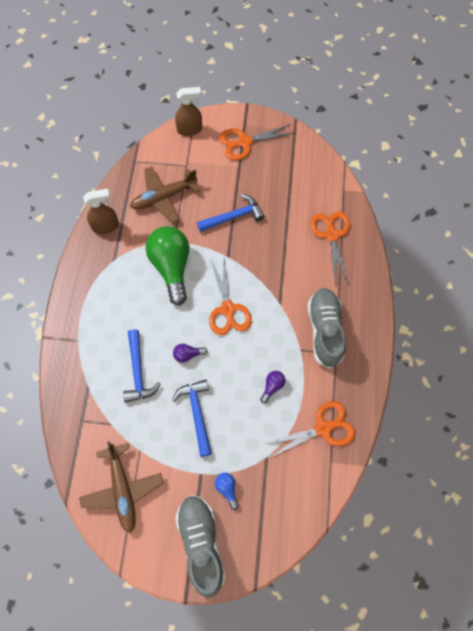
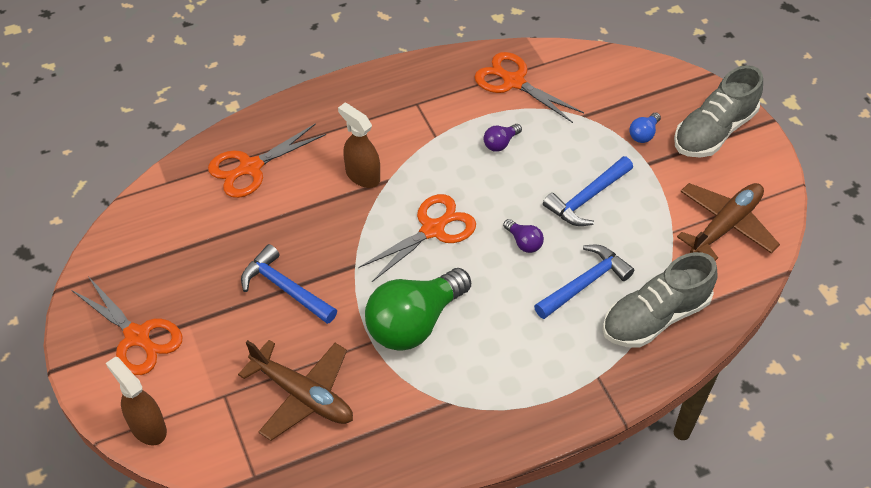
camera: 120 degrees left, 15 degrees down
(106, 226) = (402, 447): brown spray bottle -> brown spray bottle (362, 175)
(272, 386) = (500, 143): purple light bulb -> purple light bulb turned 45 degrees counterclockwise
(325, 330) = (394, 123): grey shoe -> grey shoe (655, 317)

